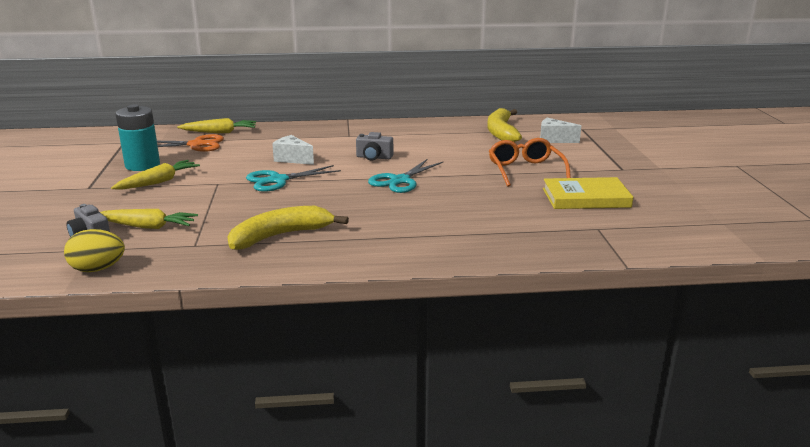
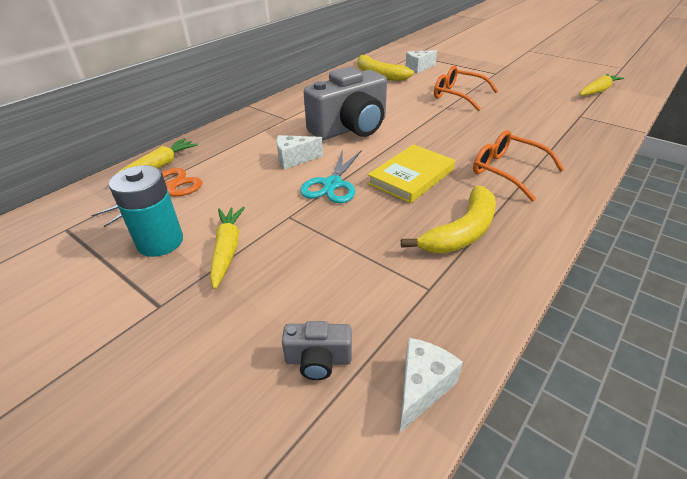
camera: 45 degrees left, 15 degrees up
(98, 269) = (421, 388): yellow egg -> white cheese
(147, 226) = (342, 303): yellow carrot -> yellow carrot (597, 91)
(280, 236) = (462, 232): yellow banana -> yellow banana turned 150 degrees counterclockwise
(374, 157) = (350, 128): grey camera -> grey camera, size x2.31
(400, 181) = (414, 138): turquoise scissors -> none
(406, 226) = (507, 171): none -> orange glasses
(586, 198) = (528, 99): yellow book -> yellow book (411, 177)

